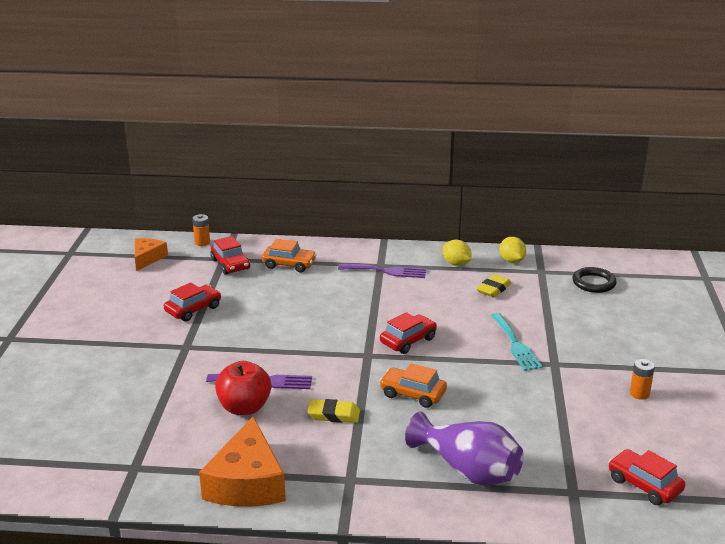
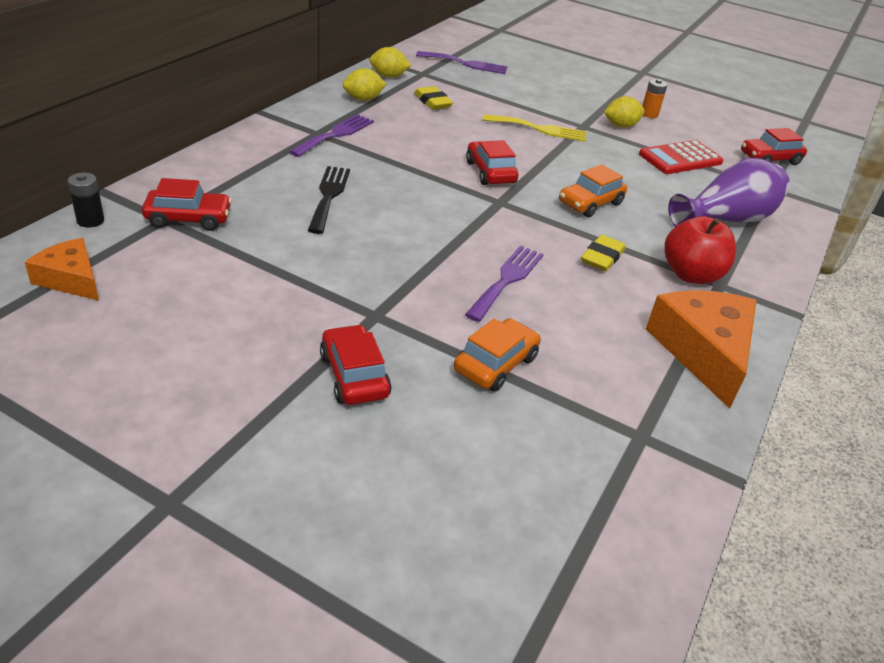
camera: 70 degrees left, 10 degrees up
(193, 309) = (281, 282): red car -> red car (354, 375)
(202, 242) = (90, 220): orange battery -> black battery
(244, 407) = (554, 310): red apple -> red apple (691, 275)
(247, 482) = (703, 352): orange cheese -> orange cheese turned 120 degrees counterclockwise
(289, 264) = (245, 181): orange car -> orange car (496, 364)
(302, 294) = (329, 196): none -> black fork
(515, 344) = (540, 129): turquoise fork -> yellow fork
(562, 427) = (680, 158): none -> red calculator
(586, 382) = (620, 126): none -> yellow lemon
(593, 283) = (466, 64): black ring -> purple fork

